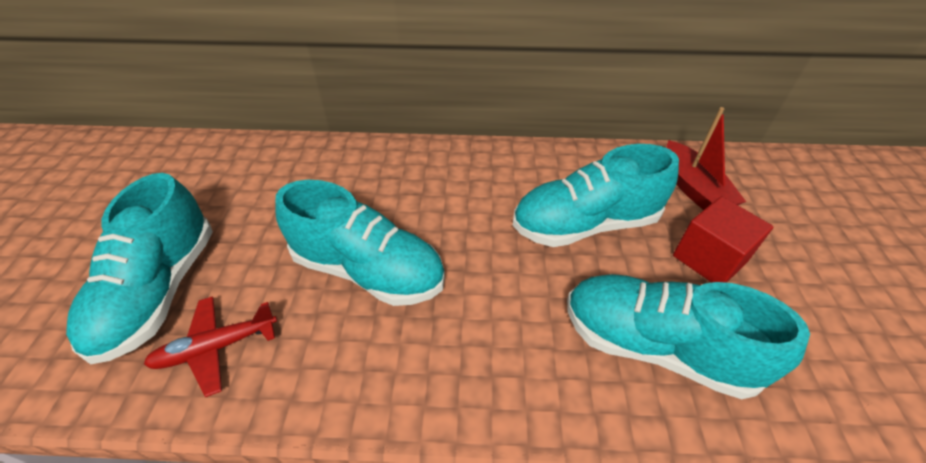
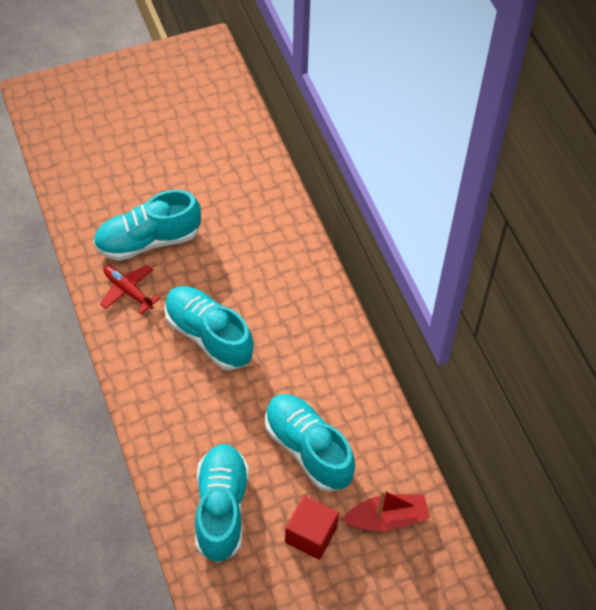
camera: 65 degrees right, 10 degrees up
(368, 270) = (208, 336): turquoise shoe -> turquoise shoe turned 135 degrees clockwise
(693, 188) = (387, 519): red boat -> red boat turned 150 degrees counterclockwise

